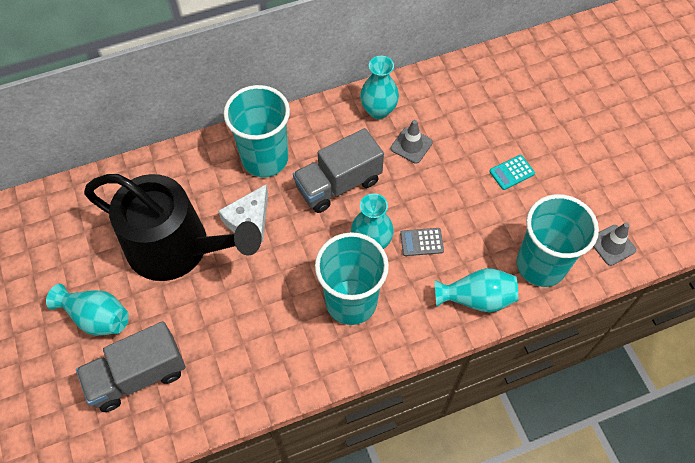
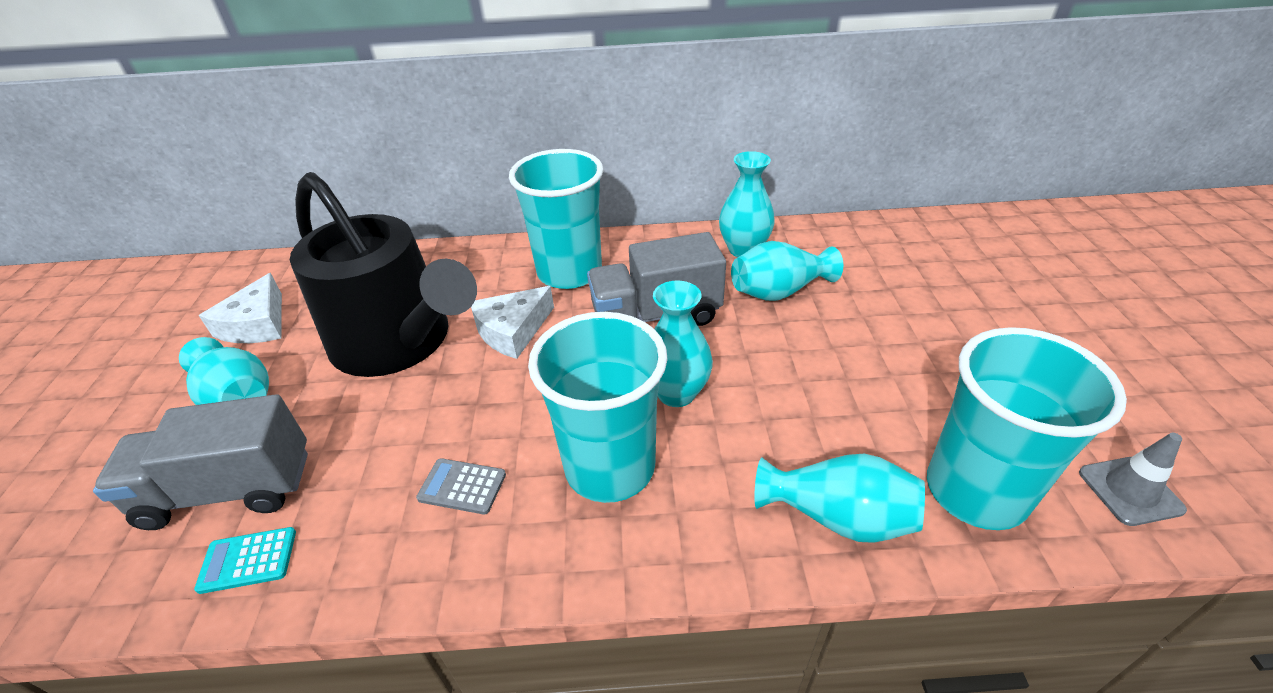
camera: 20 degrees right, 20 degrees down
(63, 257) = (257, 324): none -> white cheese
(411, 145) = (779, 291): grey traffic cone -> turquoise vase
(421, 242) = (759, 409): grey calculator -> grey calculator (462, 486)
(511, 172) = (935, 349): turquoise calculator -> turquoise calculator (248, 560)

